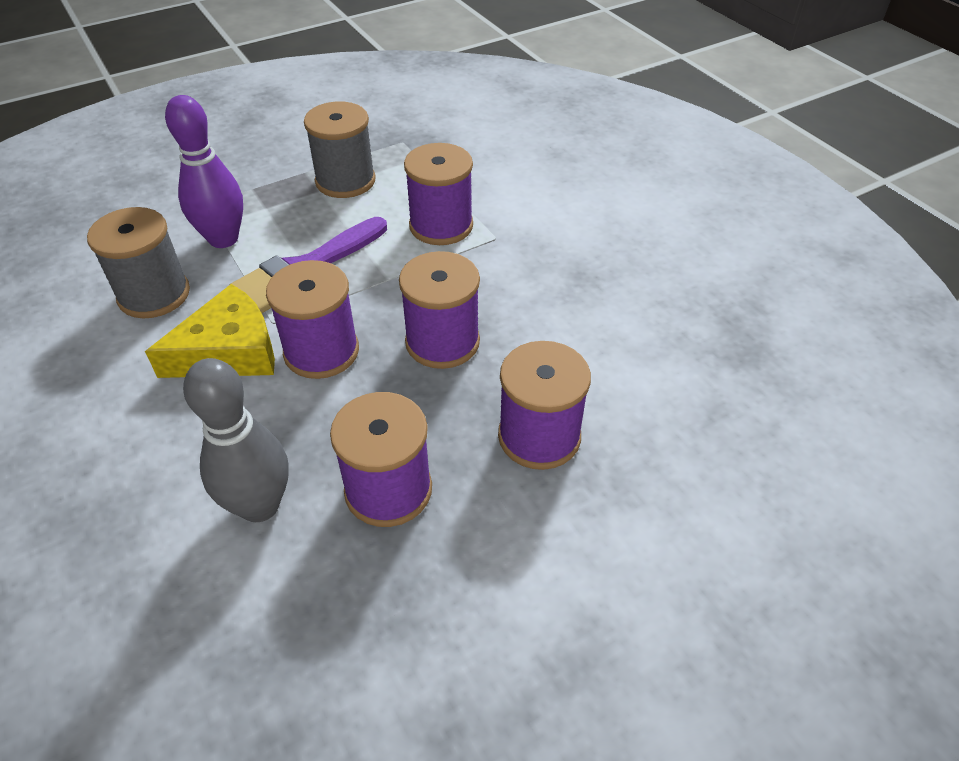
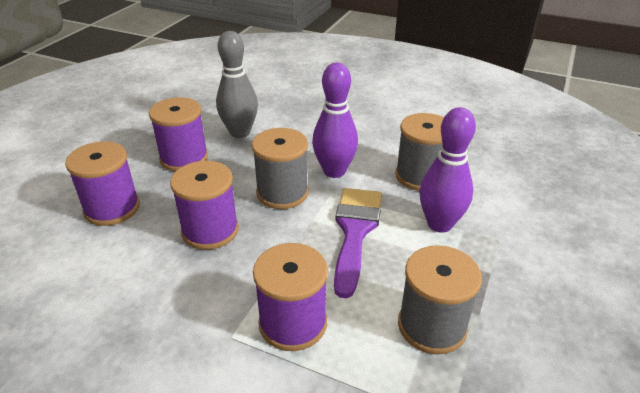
camera: 145 degrees right, 10 degrees down
(229, 351) = (334, 171): yellow cheese -> purple bowling pin
(321, 351) = (282, 193): purple spool -> grey spool

